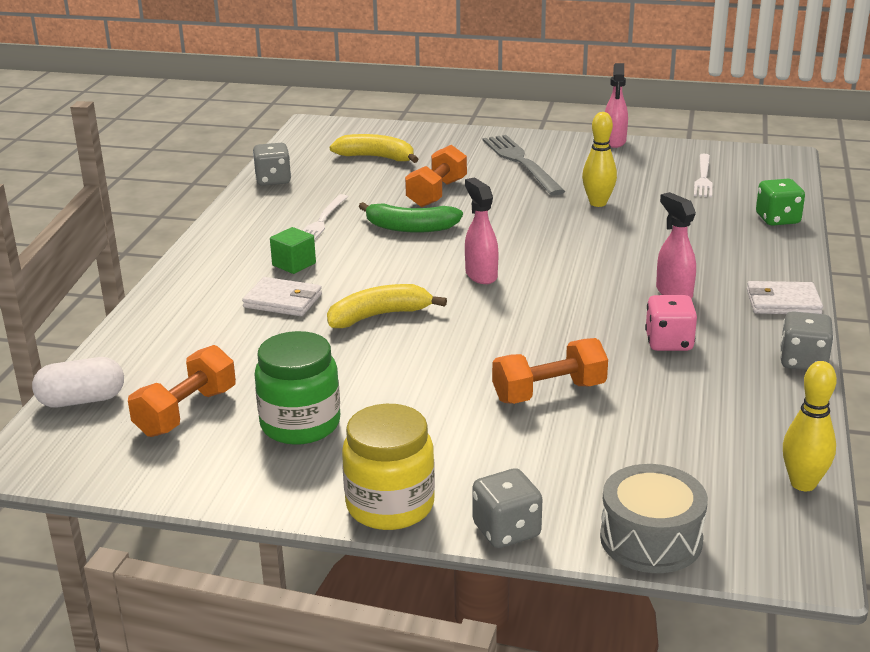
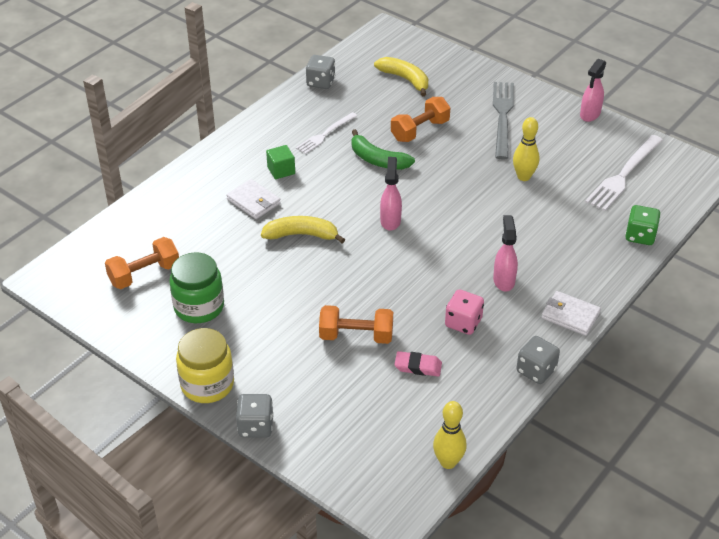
camera: 25 degrees right, 15 degrees up
(82, 400) = (96, 244): white capsule -> none
(651, 539) = (328, 464): grey drum -> none
(659, 399) = (418, 366): none -> pink eraser
(703, 177) = (623, 175): white fork -> white fork, size x1.59

